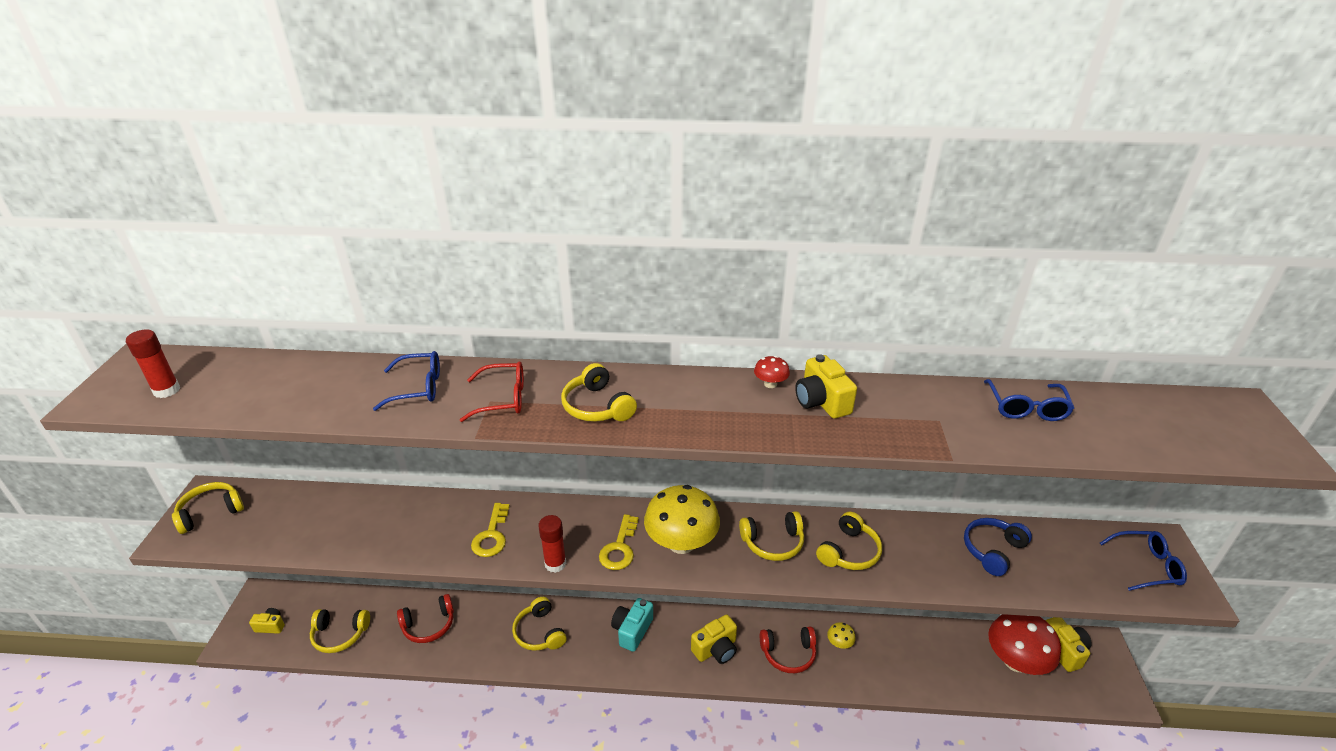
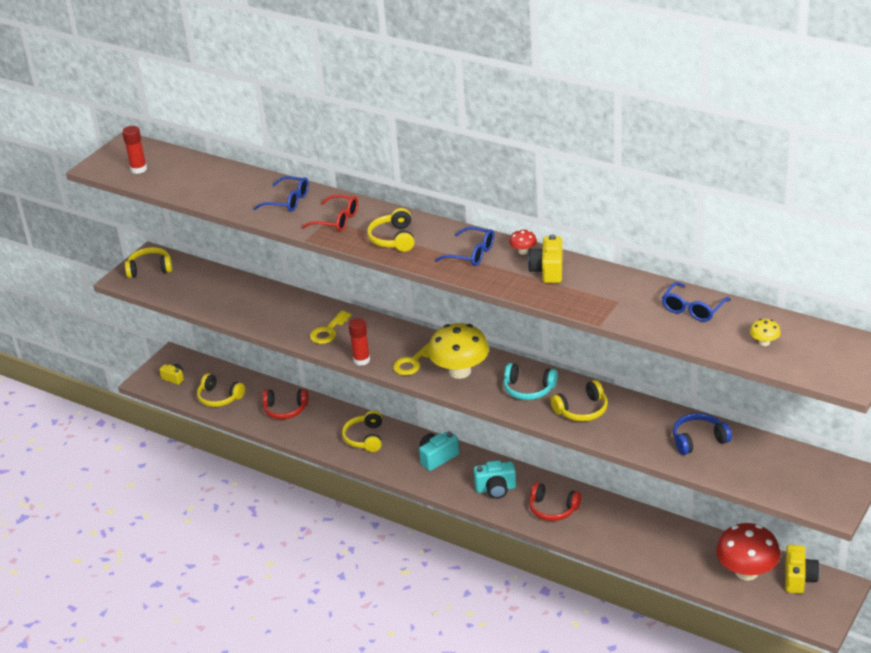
camera: 30 degrees right, 0 degrees up
(716, 649) = (496, 489): yellow camera -> turquoise camera
(773, 543) = (528, 389): yellow headphones -> turquoise headphones
(839, 643) = (602, 515): yellow mushroom -> yellow mushroom (764, 342)
(1147, 566) = (817, 484): blue glasses -> blue glasses (471, 254)

